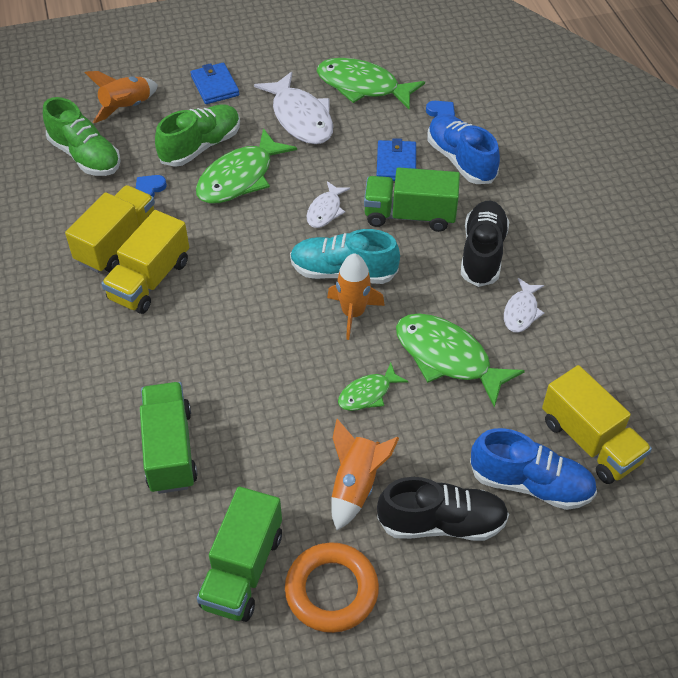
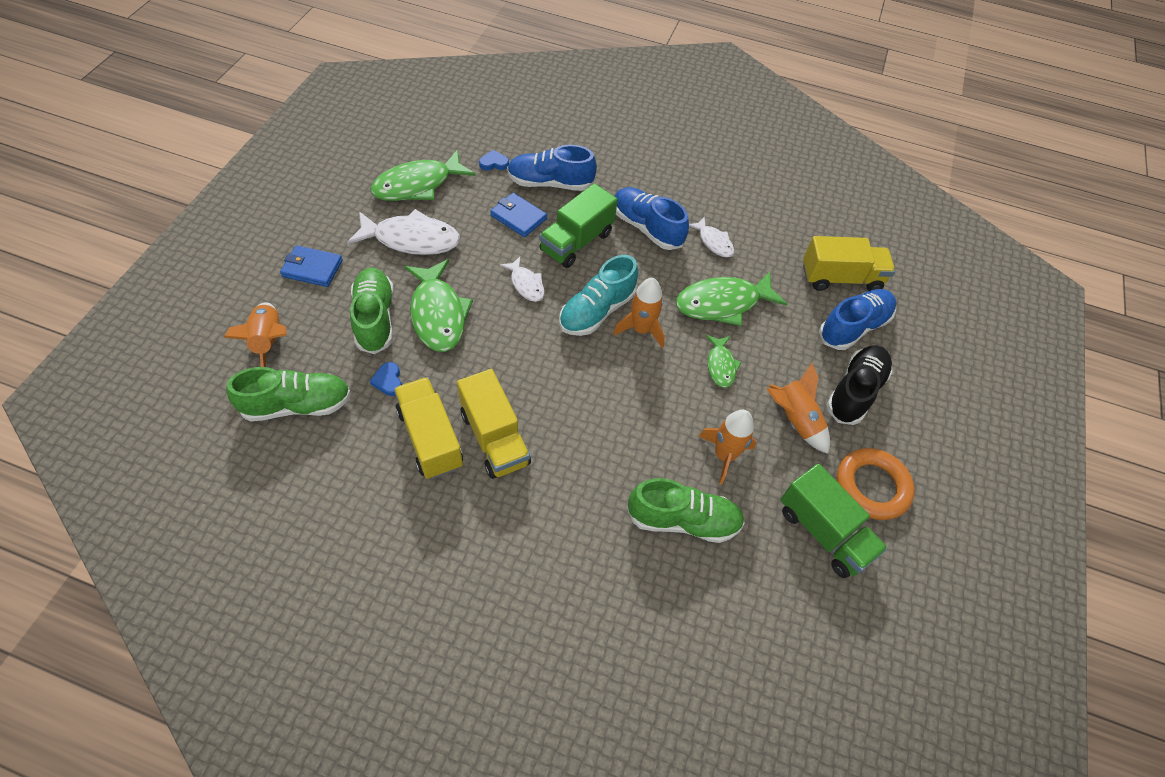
camera: 60 degrees left, 5 degrees up
(170, 450) = (683, 520): green truck -> green shoe
(265, 447) = (724, 455): none -> orange rocket
(482, 253) = (646, 228): black shoe -> blue shoe

